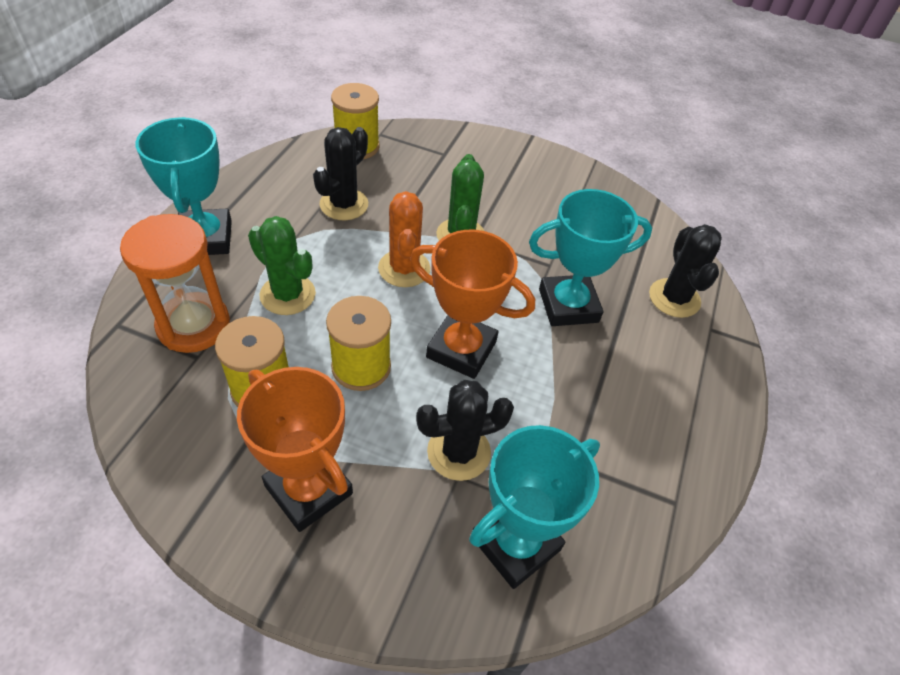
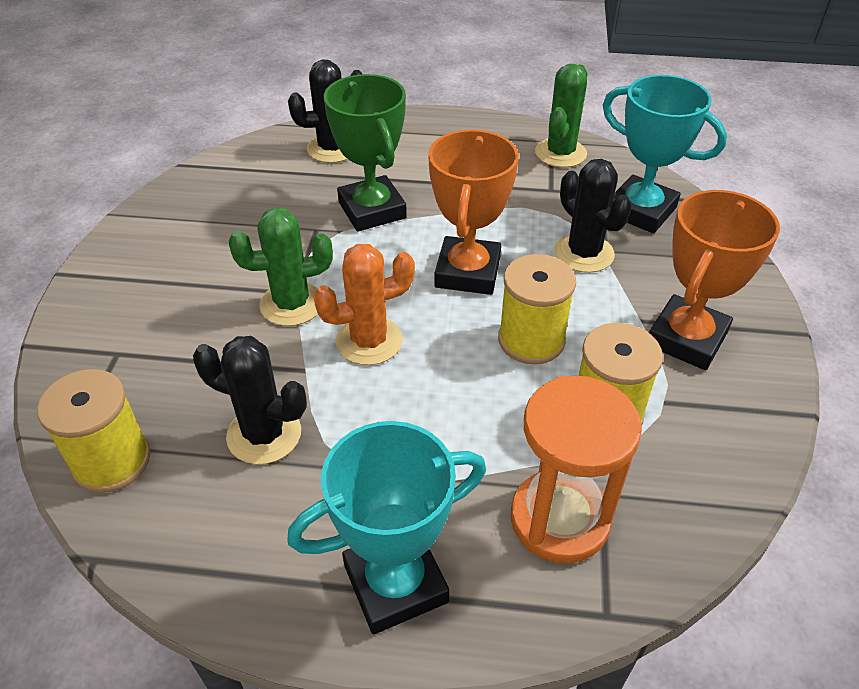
camera: 100 degrees left, 5 degrees down
(287, 295) = (461, 438): green cactus -> green cactus (560, 153)
(568, 305) = (372, 210): turquoise trophy -> green trophy

